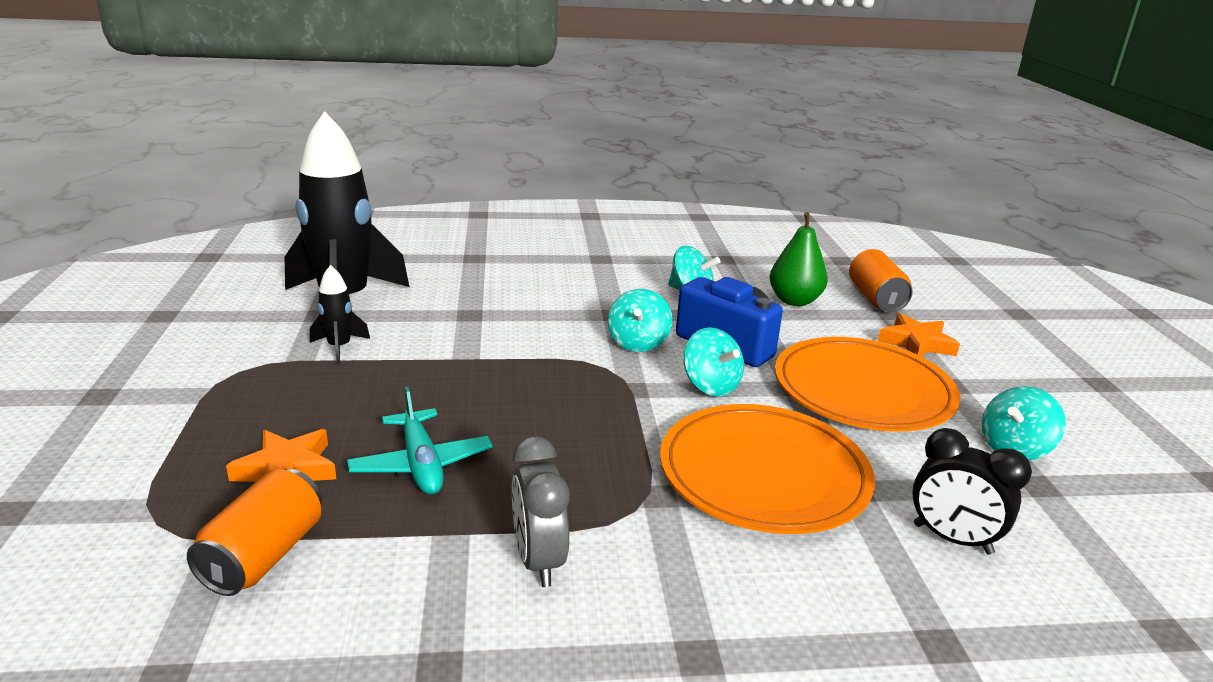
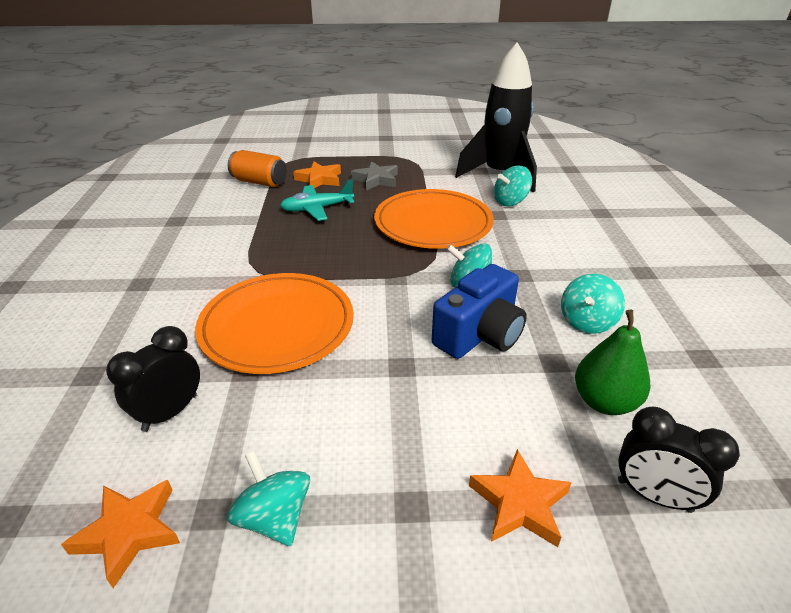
camera: 95 degrees right, 10 degrees up
(316, 405) = (376, 180): none -> grey star
(339, 348) = (439, 179): black rocket -> none
(538, 560) = (228, 241): grey clock -> none
(710, 386) = (401, 315): turquoise spinning top -> turquoise spinning top (510, 201)
(863, 391) = (395, 414): orange plate -> orange plate (433, 224)
(875, 299) = (654, 495): orange can -> black clock
(1098, 532) = (129, 532): none -> orange star

